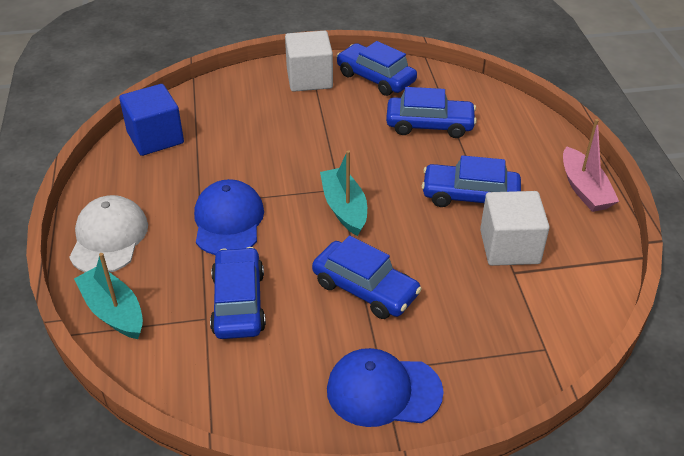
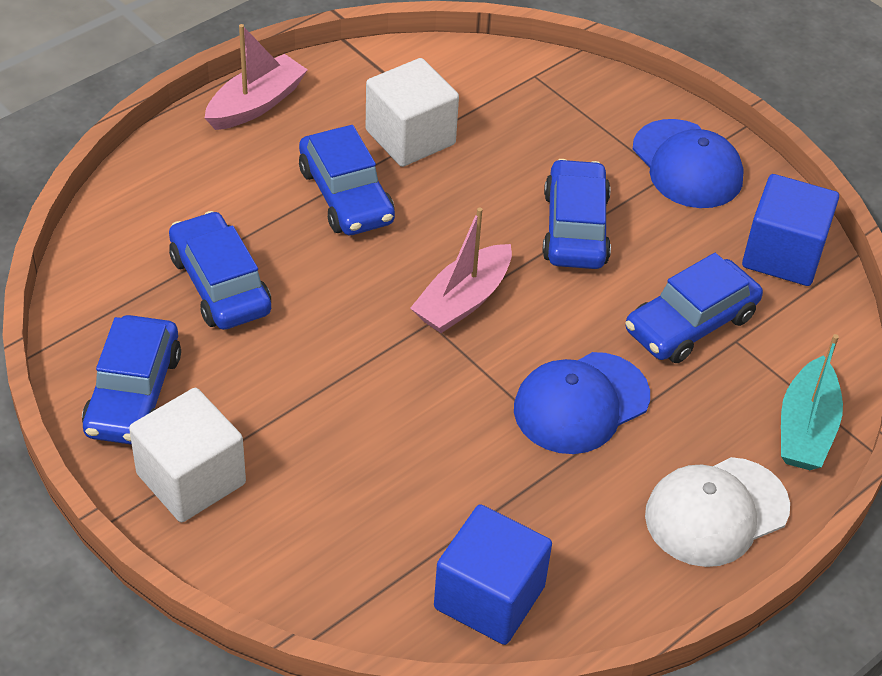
camera: 125 degrees left, 5 degrees up
(251, 394) = (783, 254): none -> blue cube
(344, 208) = (463, 300): turquoise boat -> pink boat

